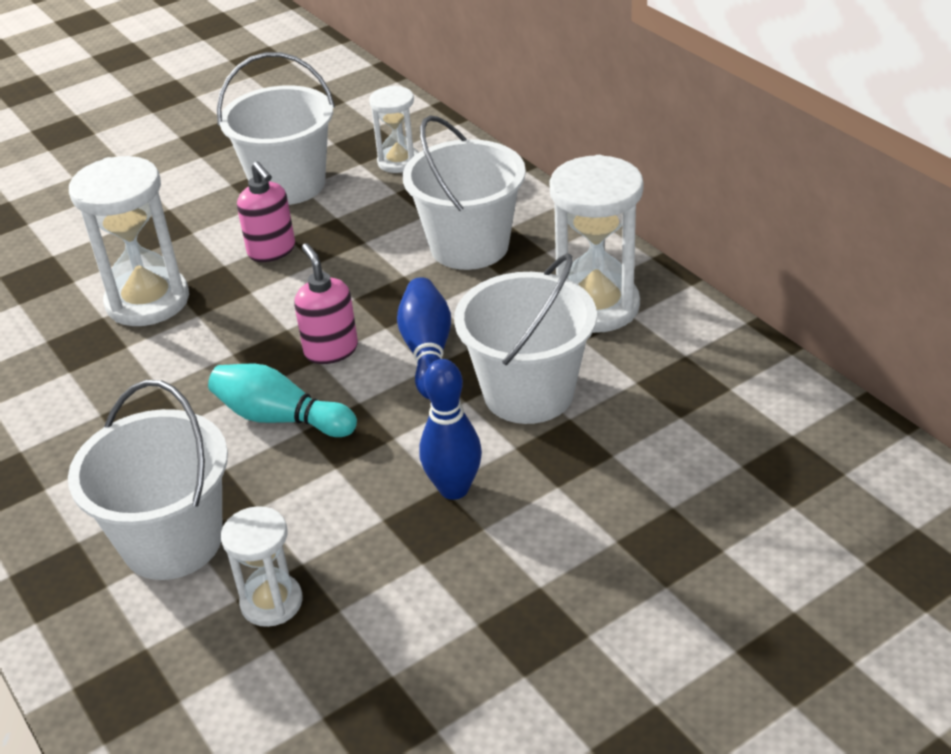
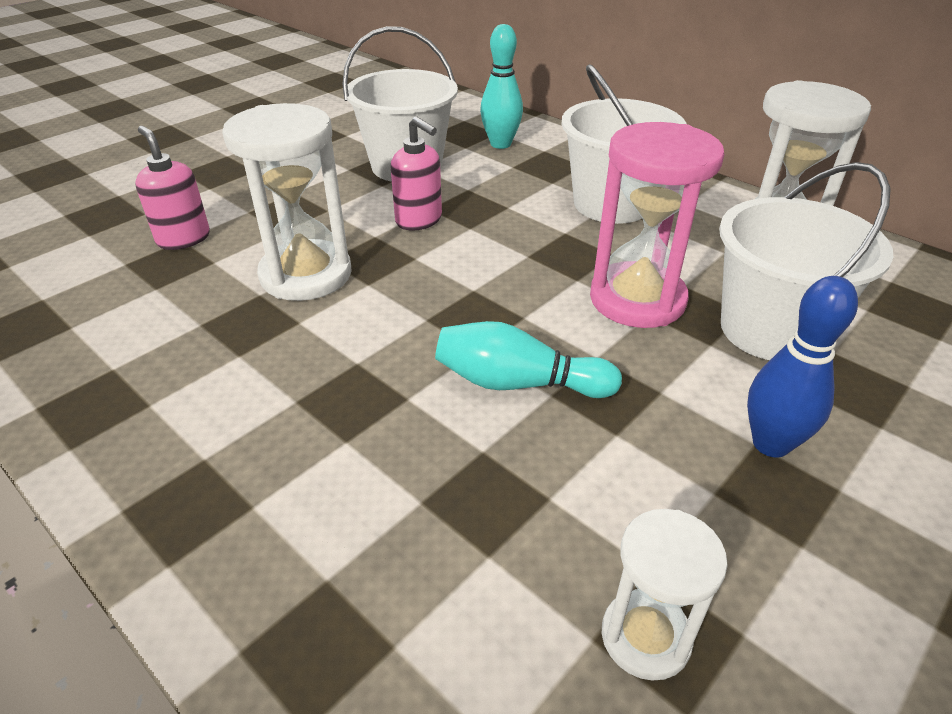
camera: 15 degrees left, 0 degrees up
(172, 541) = (461, 560): white bucket -> none
(331, 350) = (533, 306): pink soap dispenser -> pink soap dispenser (183, 239)
(398, 162) = (500, 144): white hourglass -> turquoise bowling pin
(428, 352) = (637, 299): blue bowling pin -> pink hourglass

